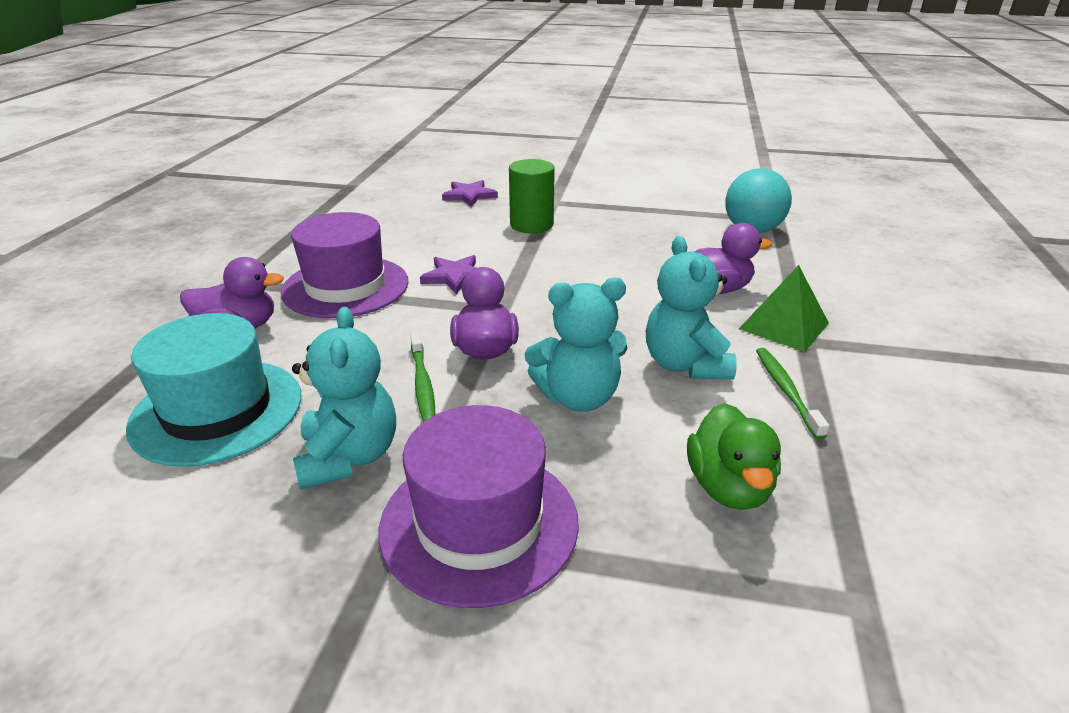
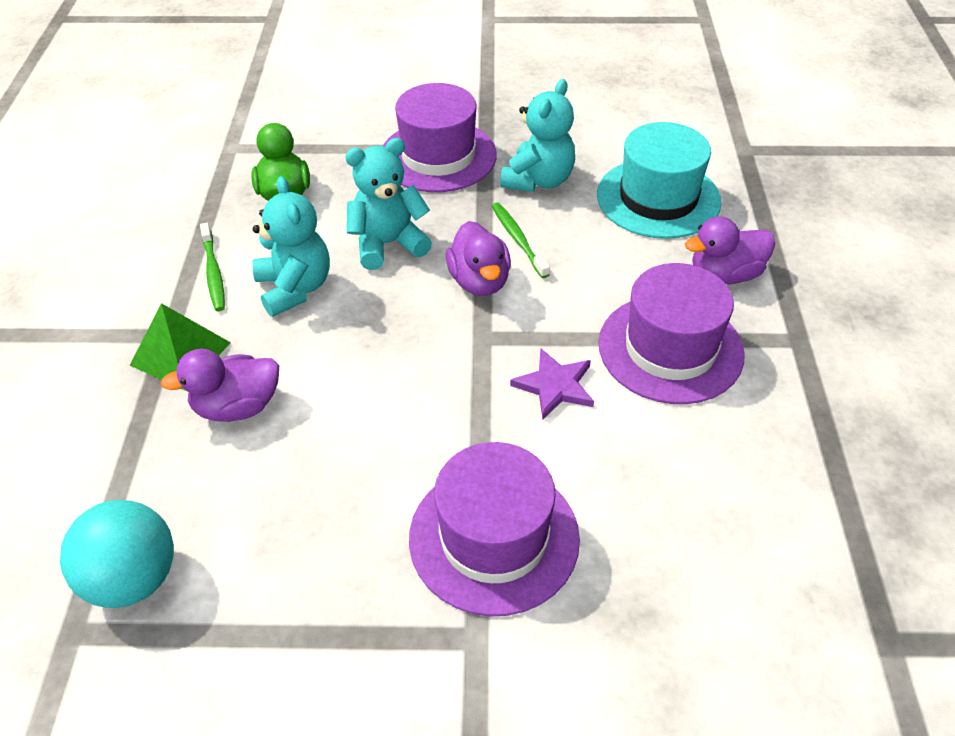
camera: 170 degrees right, 15 degrees up
(349, 457) = (538, 180): turquoise teddy bear -> turquoise teddy bear turned 135 degrees counterclockwise
(469, 195) = (639, 638): purple star -> none
(531, 225) = (494, 537): green cylinder -> purple hat

